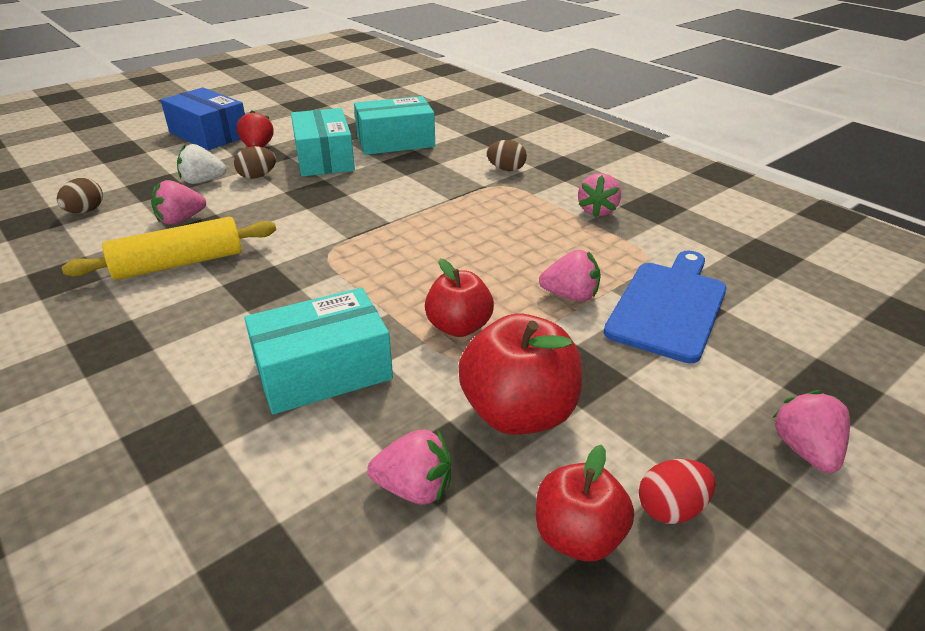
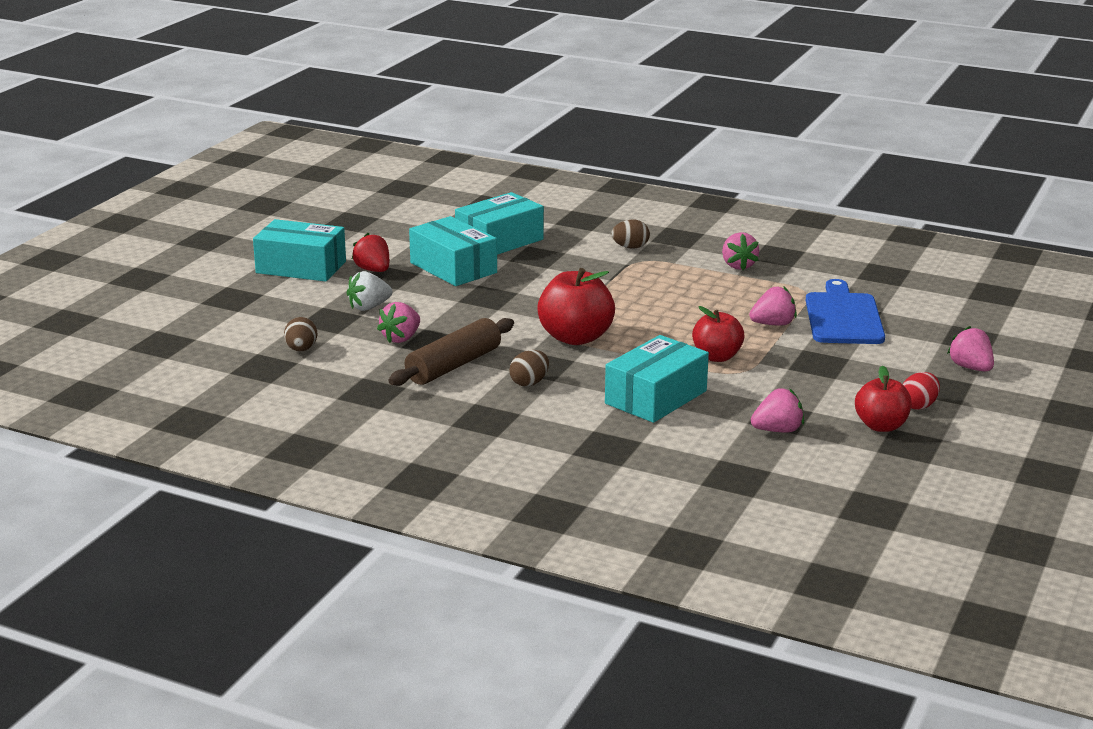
camera: 25 degrees left, 10 degrees down
(179, 264) = (454, 366): yellow rolling pin -> brown rolling pin
(209, 134) = (301, 267): blue box -> turquoise box
(257, 176) = (414, 294): brown egg -> brown egg (529, 383)
(518, 413) = (801, 388): red apple -> red apple (575, 338)

